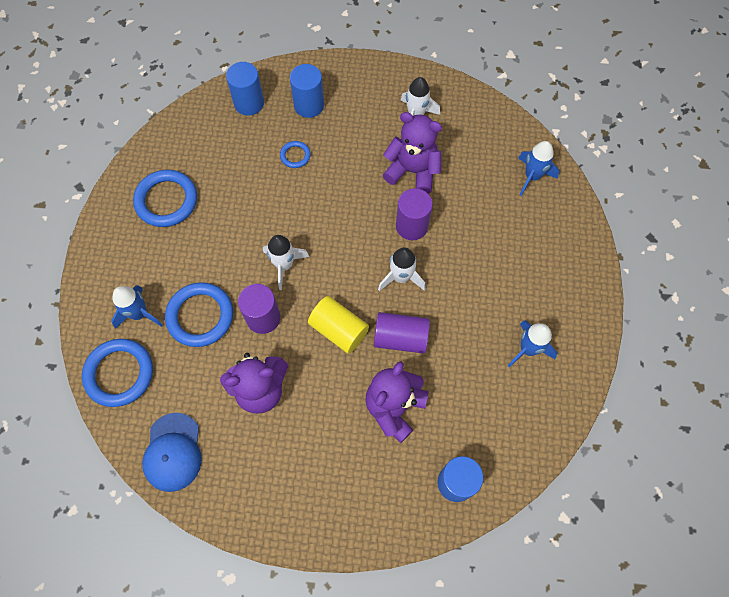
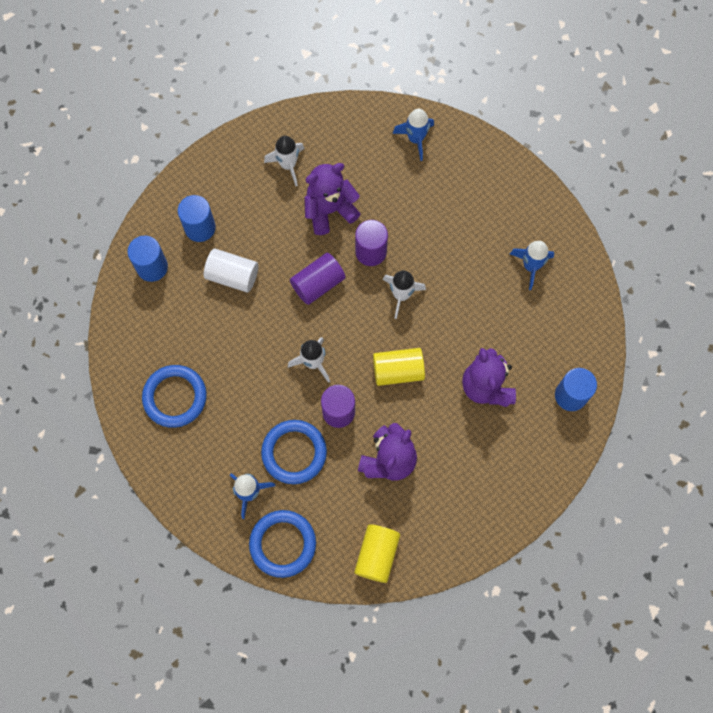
camera: 45 degrees left, 5 degrees up
(173, 452) = (377, 555): blue cap -> yellow cylinder
(295, 155) = (232, 276): blue ring -> white cylinder
(400, 338) = (443, 337): purple cylinder -> purple cylinder (318, 284)

